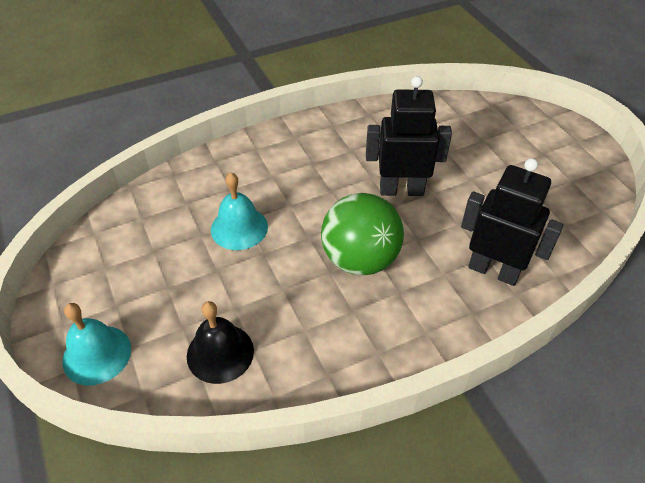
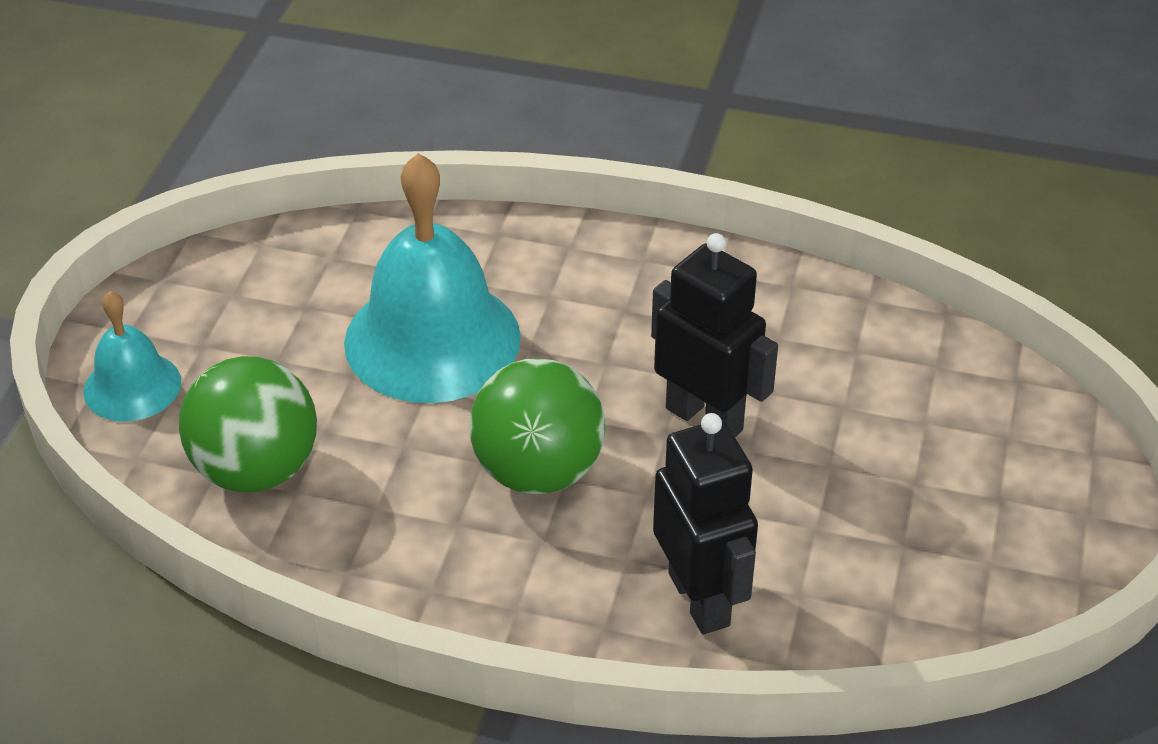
camera: 40 degrees right, 5 degrees down
(220, 353) = (256, 469): black bell -> green ball
(239, 228) = (432, 339): turquoise bell -> turquoise bell, size x1.87

